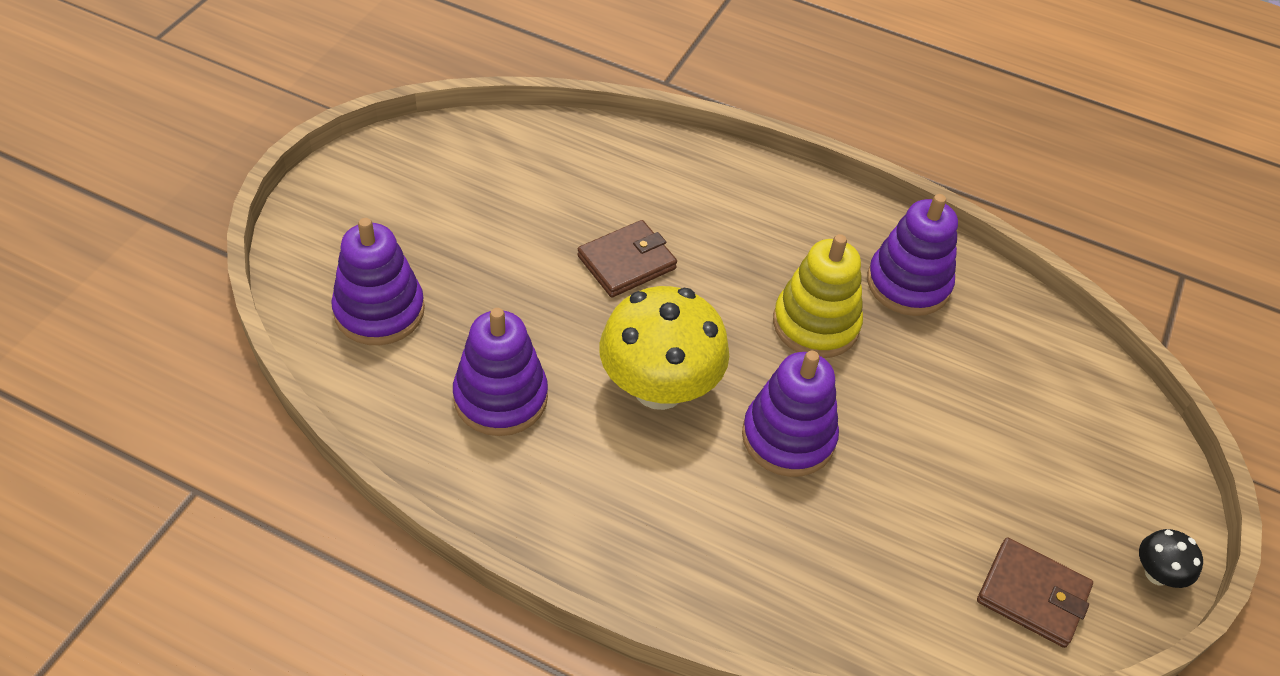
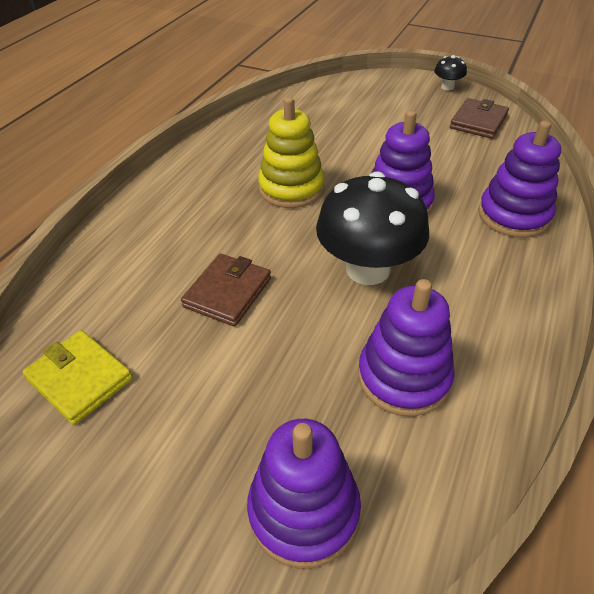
camera: 85 degrees left, 5 degrees down
(527, 166) = (80, 379): none -> yellow wallet
(627, 262) = (228, 292): brown wallet -> brown wallet turned 60 degrees clockwise
(659, 388) = (367, 269): yellow mushroom -> black mushroom
(908, 284) = (250, 148): purple stacking toy -> purple stacking toy (513, 215)

